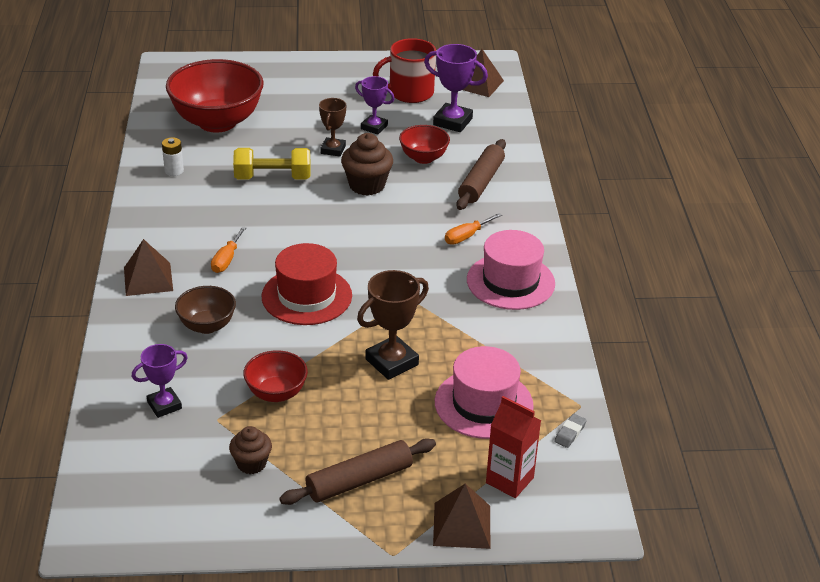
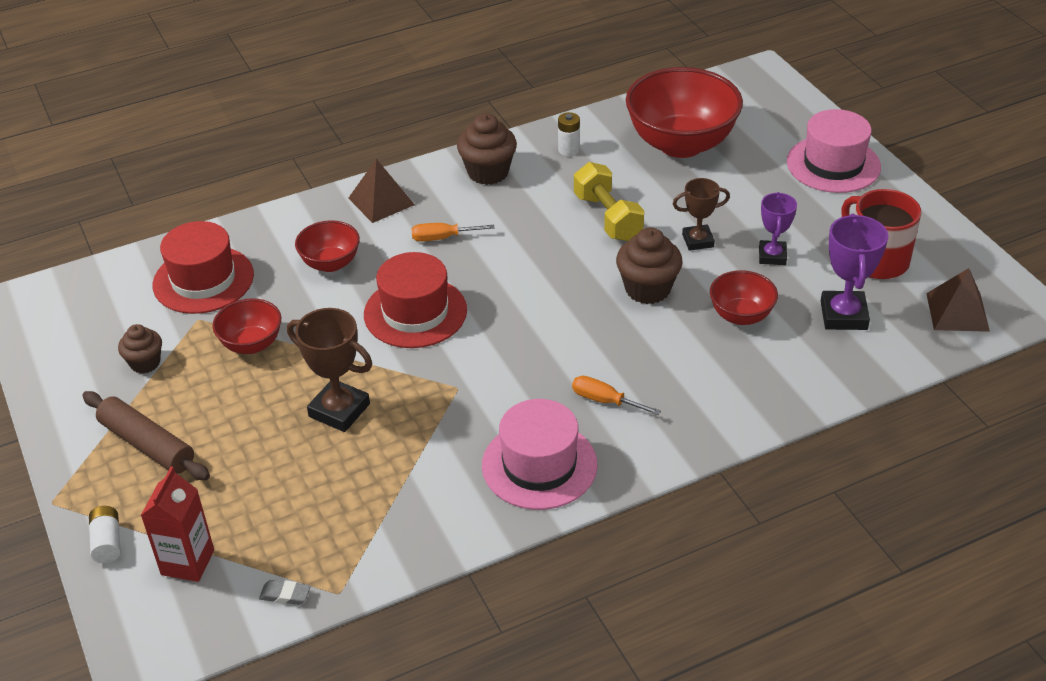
camera: 70 degrees right, 5 degrees up
(163, 215) = (488, 172): none -> brown cupcake
(164, 405) = (203, 280): purple trophy -> red hat
(207, 326) = (330, 263): brown bowl -> red bowl
(461, 525) = (107, 542): brown pyramid -> white battery
(481, 182) = (729, 380): brown rolling pin -> none
(483, 404) = (303, 505): pink hat -> pink hat (833, 164)

